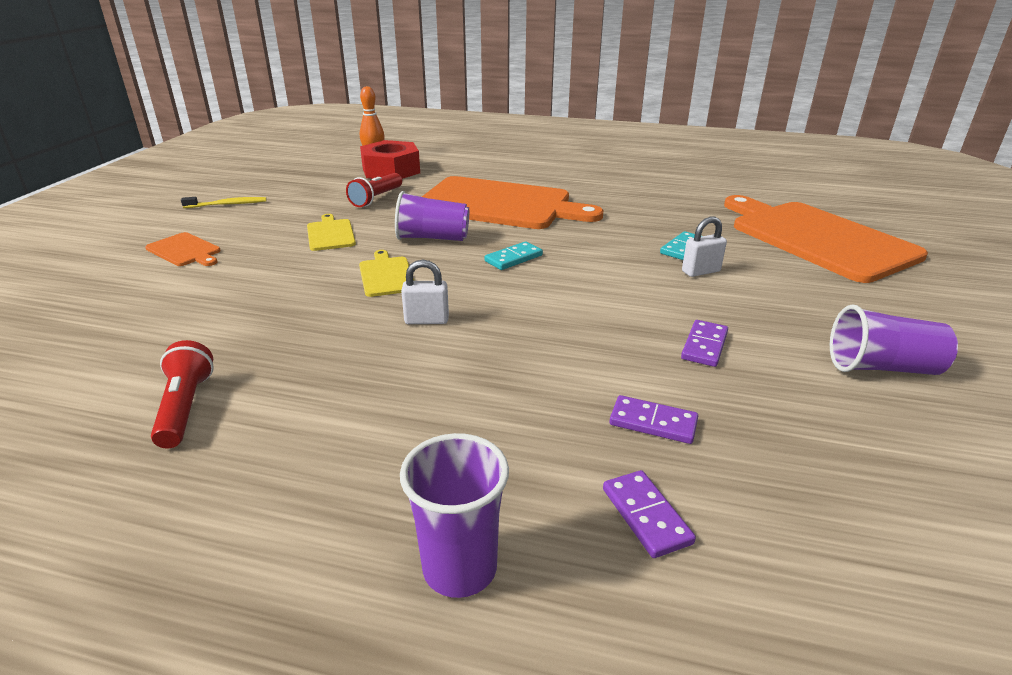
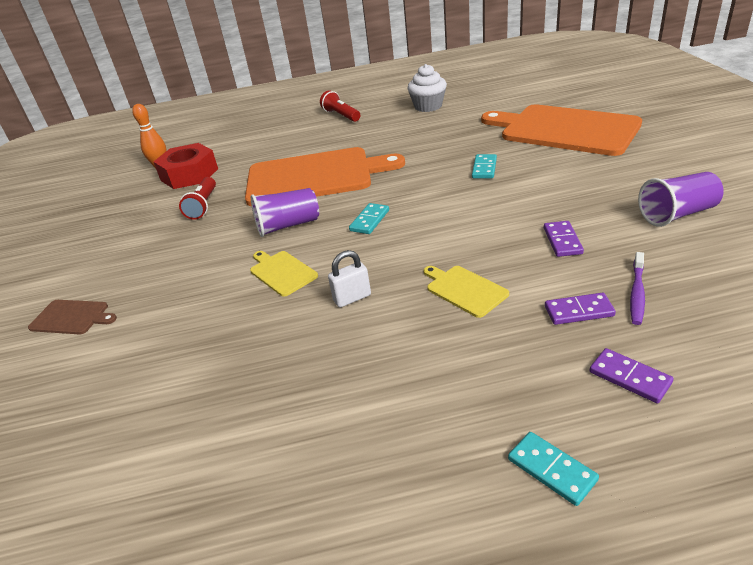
camera: 20 degrees left, 5 degrees up
(185, 250) = (72, 317): orange cutting board -> brown cutting board
(186, 407) = (229, 452): red flashlight -> red flashlight (341, 115)
(227, 204) = (65, 258): yellow toothbrush -> none
(330, 234) = (195, 253): yellow cutting board -> yellow cutting board (464, 290)
(460, 568) = (551, 470): purple cup -> turquoise domino
(678, 175) = (428, 106): none -> white cupcake
(700, 271) = (512, 183): white padlock -> none
(744, 431) = (637, 293): none -> purple toothbrush

